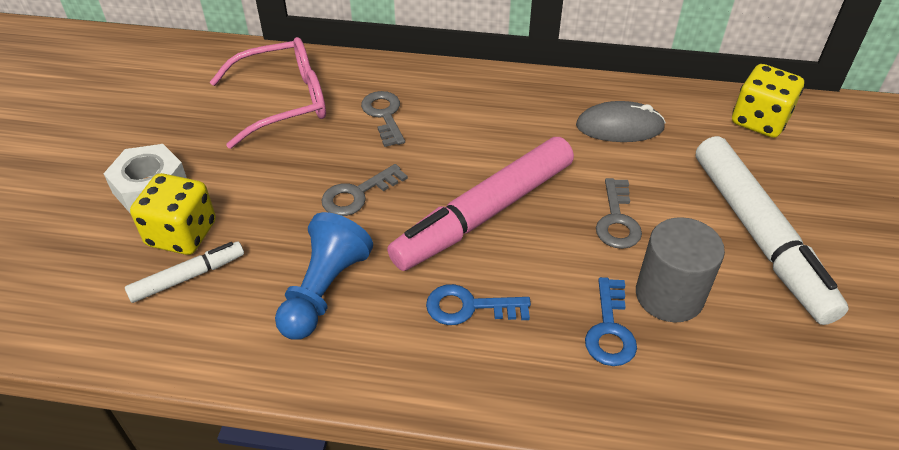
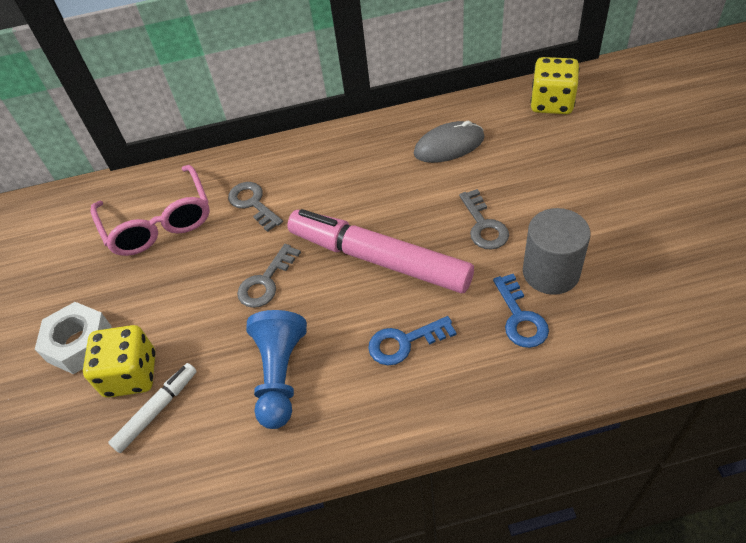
camera: 15 degrees left, 5 degrees up
(283, 102) = (159, 222): pink glasses -> pink glasses turned 105 degrees clockwise
(485, 214) = (378, 259): pink marker -> pink marker turned 90 degrees clockwise
(759, 236) = (594, 198): white marker -> none

